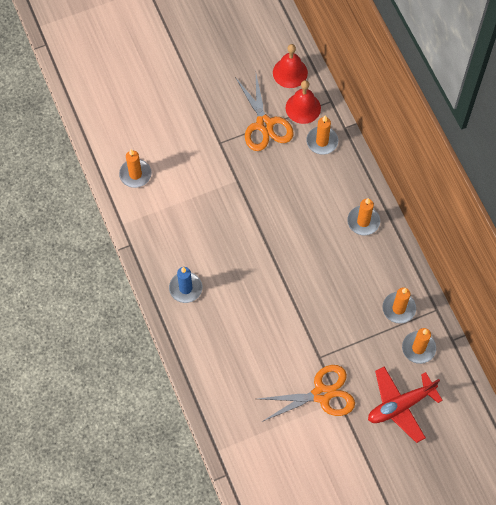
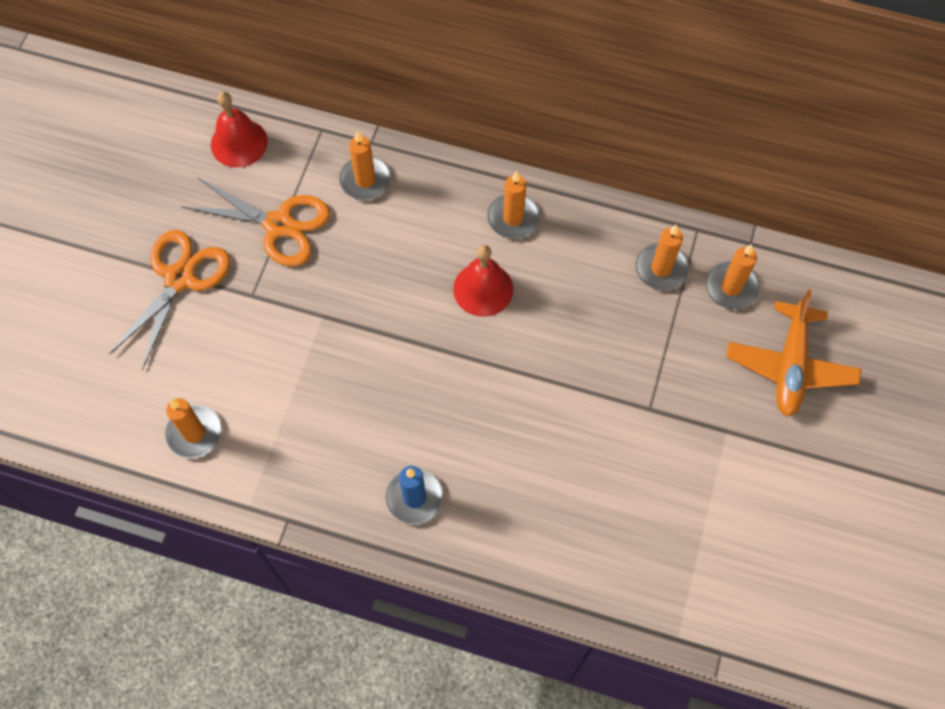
camera: 50 degrees left, 0 degrees up
(303, 108) = (300, 165): red bell -> red bell (483, 289)
(321, 394) = (702, 445): orange scissors -> orange scissors (180, 278)
(400, 405) = (790, 366): red plane -> orange plane

